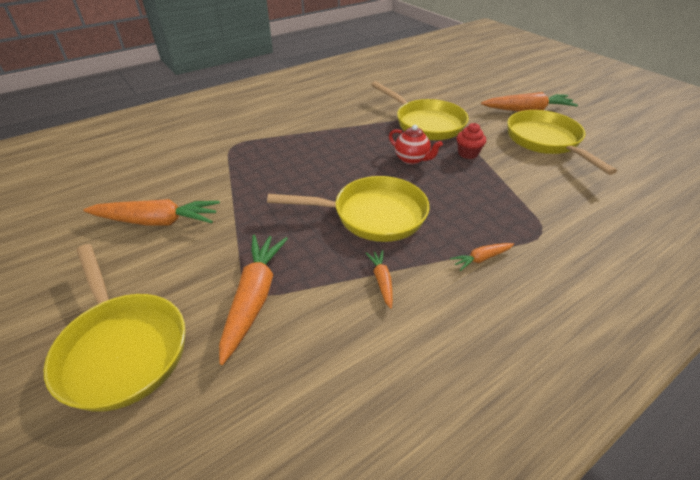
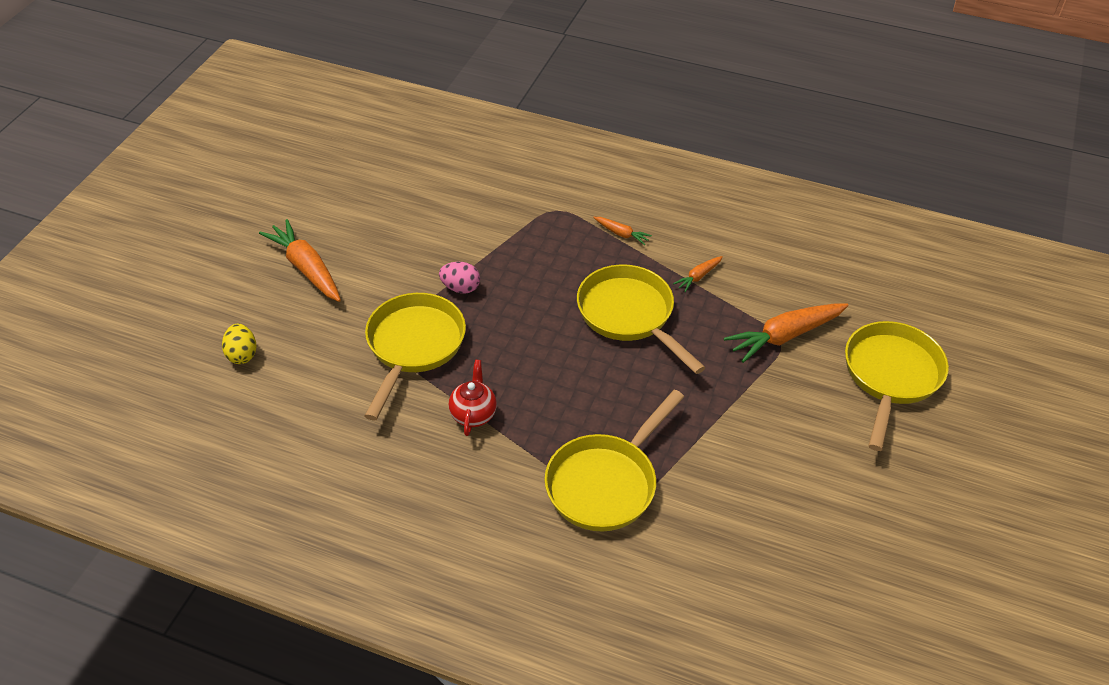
camera: 125 degrees left, 5 degrees up
(157, 221) = (789, 465): orange carrot -> none
(412, 159) = (509, 326): red teapot -> red teapot (473, 414)
(464, 81) = (242, 354): none -> yellow egg
(468, 153) = (460, 288): red cupcake -> pink egg
(545, 141) = (383, 238): yellow pan -> yellow pan (606, 483)

